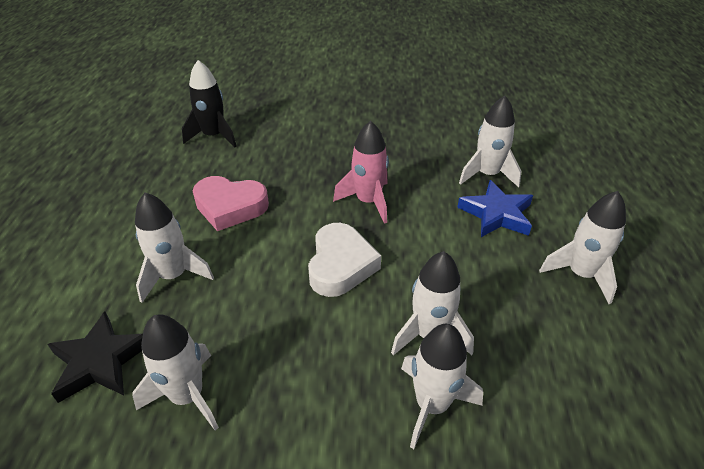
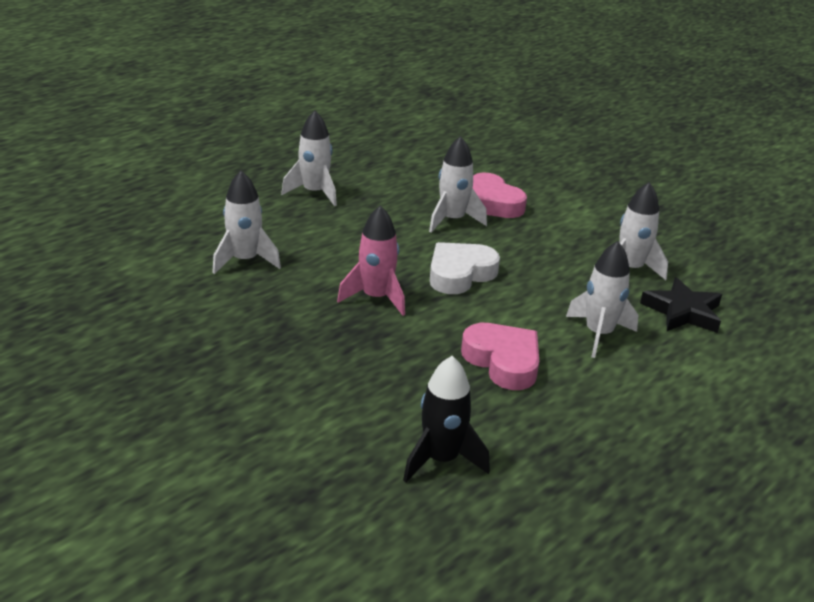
camera: 140 degrees left, 10 degrees down
(432, 405) = (491, 203): white rocket -> pink heart
(496, 214) = (296, 238): blue star -> none

